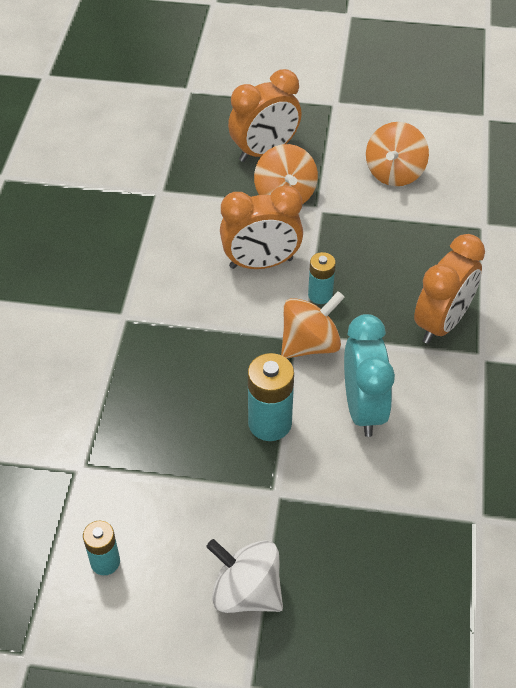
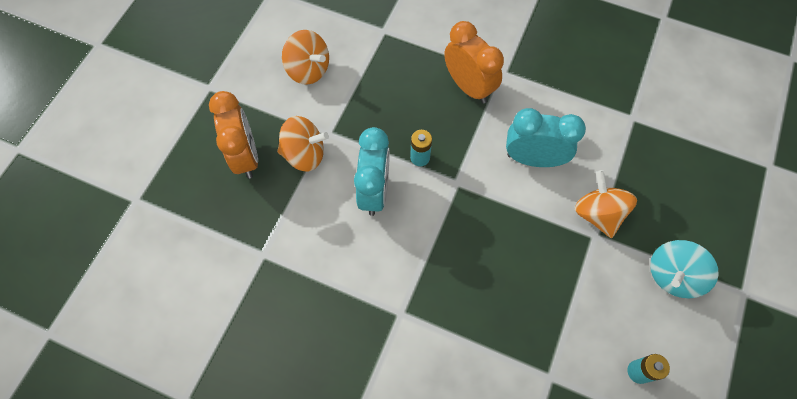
camera: 75 degrees left, 15 degrees up
(246, 591) = (672, 275): white spinning top -> turquoise spinning top
(261, 263) = (374, 191): orange clock -> turquoise clock
(270, 423) = (534, 225): turquoise battery -> none
(310, 344) = (466, 177): orange spinning top -> orange spinning top (597, 213)

